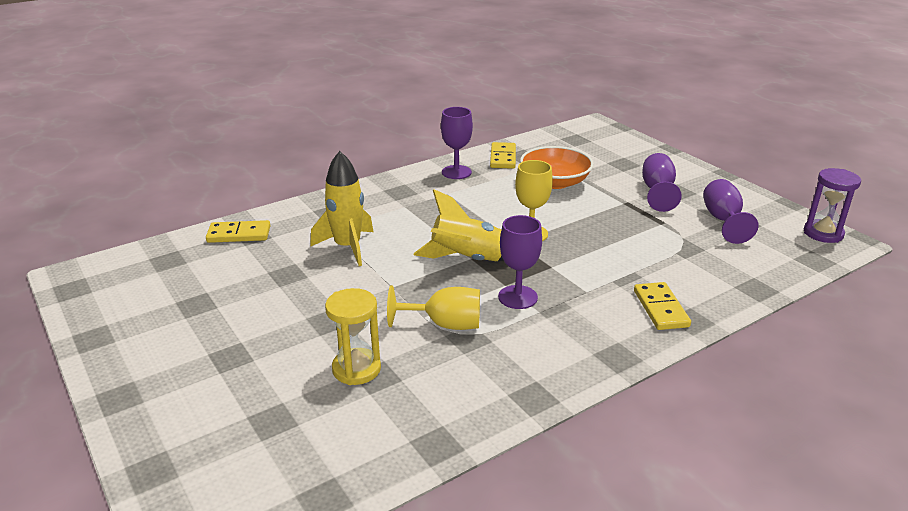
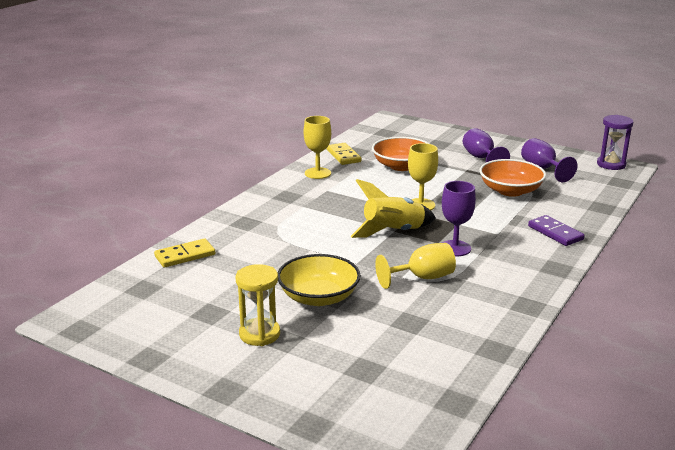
camera: 25 degrees left, 5 degrees down
(314, 316) = (318, 297): none -> yellow bowl
(347, 247) = (290, 244): yellow rocket -> none
(356, 369) = (390, 321): yellow hourglass -> yellow hourglass (259, 334)
(456, 172) = (317, 173): purple goblet -> yellow goblet
(655, 240) = (510, 191): none -> orange bowl
(661, 308) = (555, 233): yellow domino -> purple domino

